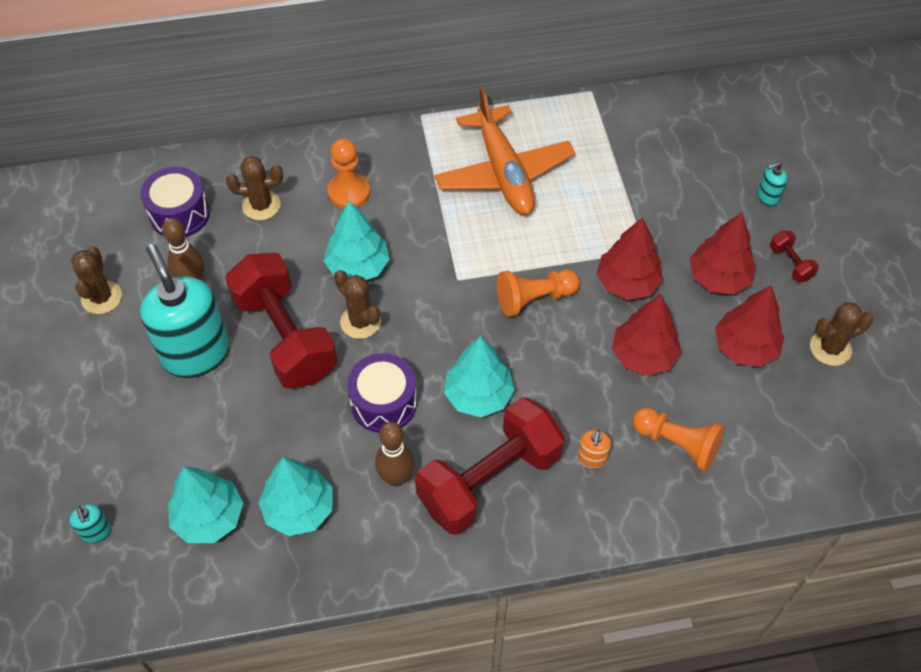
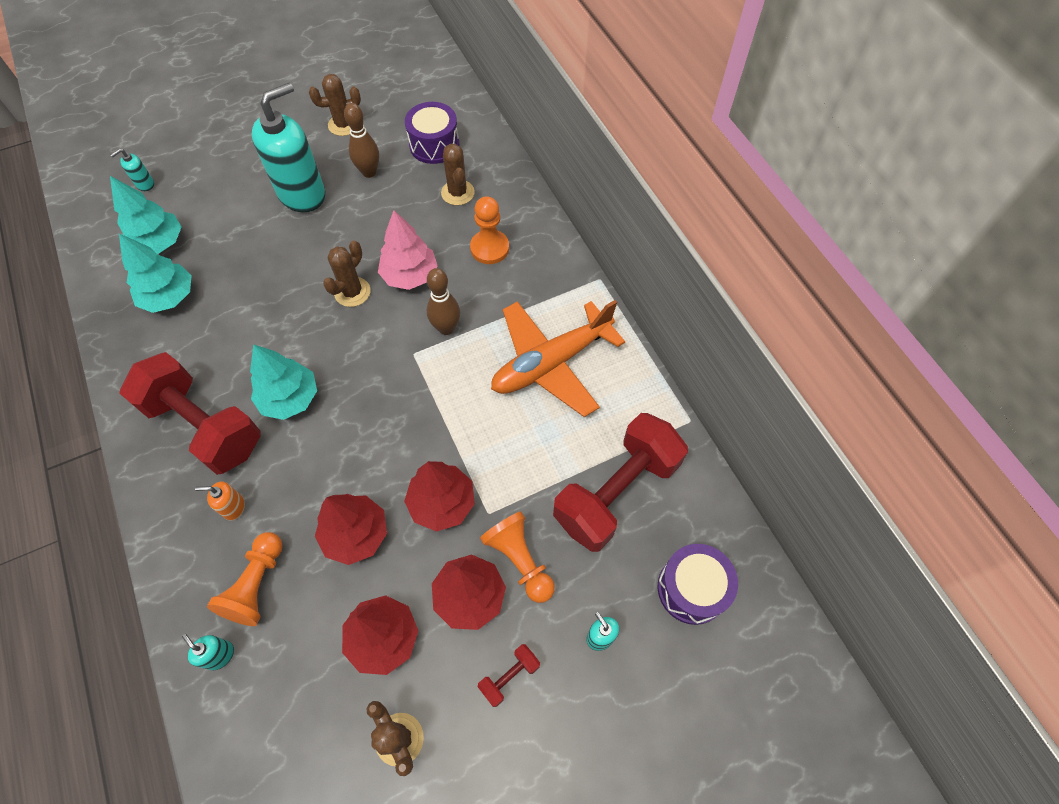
camera: 75 degrees right, 5 degrees up
(285, 337) = (328, 245): red dumbbell -> red dumbbell (616, 492)
(358, 266) = (410, 275): turquoise tree -> pink tree
(383, 403) = (273, 329): purple drum -> purple drum (692, 589)
(396, 477) = (202, 356): brown bowling pin -> brown bowling pin (446, 328)
(534, 298) = (405, 421): orange pawn -> orange pawn (520, 560)
(740, 480) = (220, 655): none -> turquoise soap dispenser

